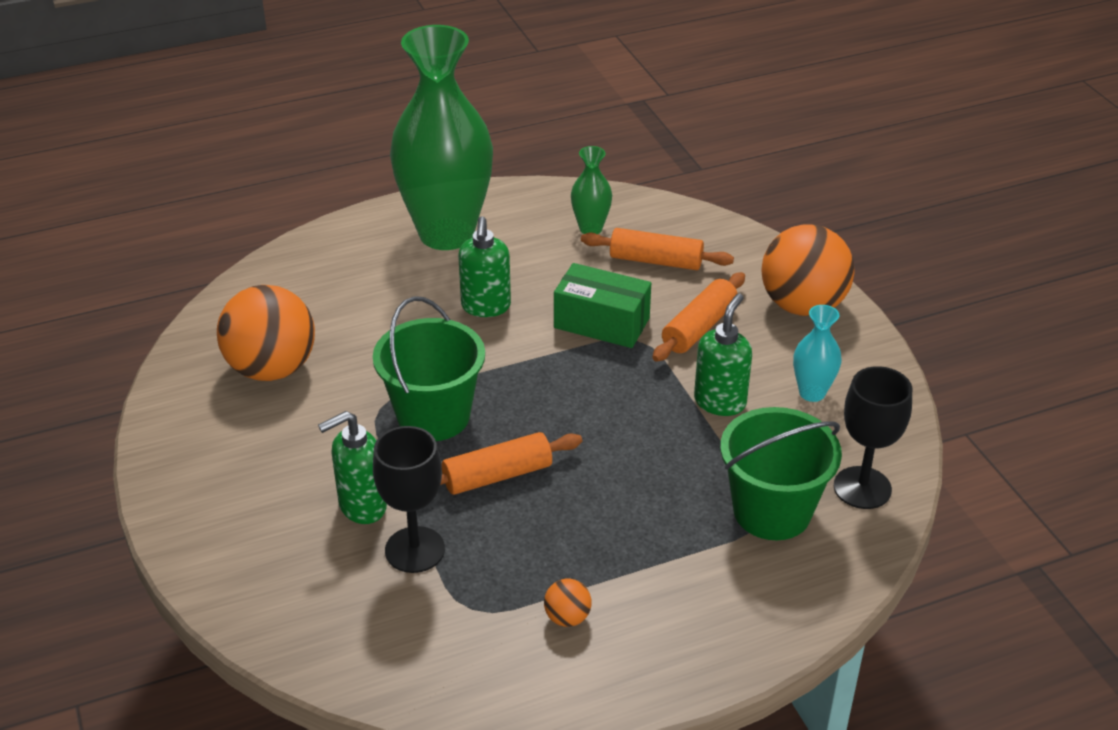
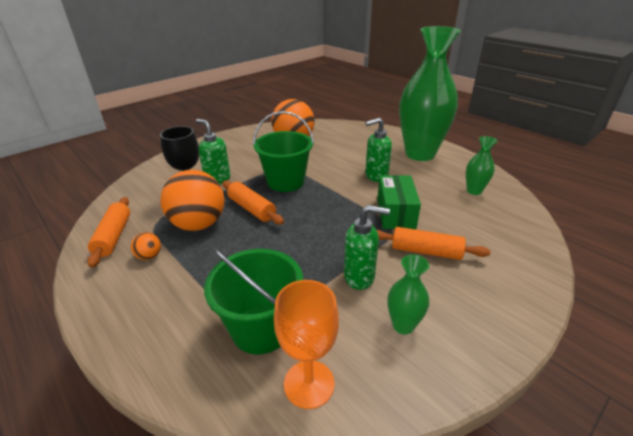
camera: 70 degrees right, 5 degrees down
(656, 261) = (472, 220): orange rolling pin -> orange rolling pin (114, 236)
(802, 305) = (500, 298): orange ball -> orange ball (199, 224)
(812, 393) = (403, 325): turquoise vase -> green vase
(862, 488) = (309, 384): black goblet -> orange goblet

